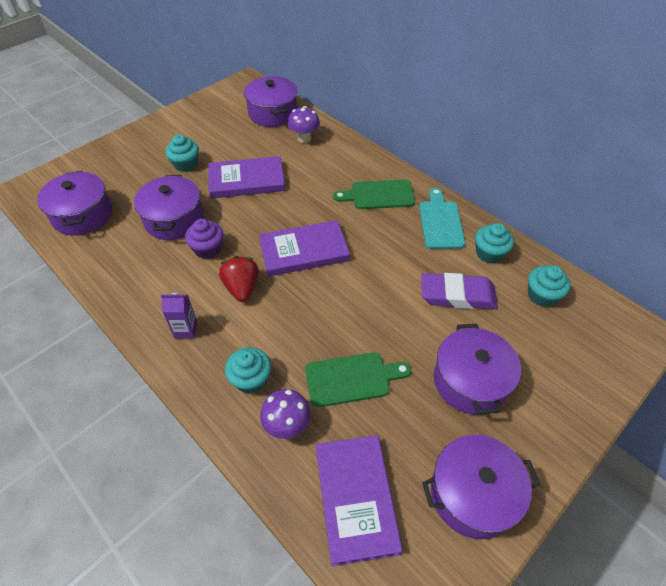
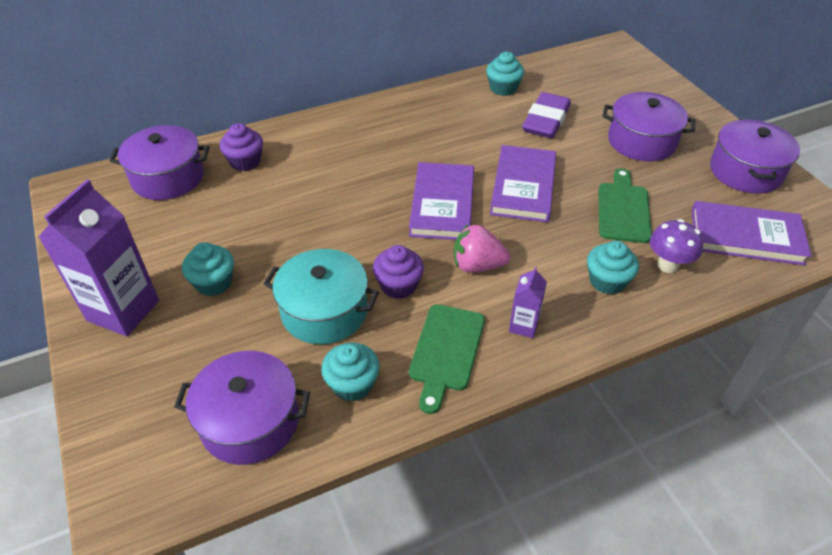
camera: 70 degrees left, 5 degrees down
(155, 139) = (123, 310): none -> purple carton
(174, 219) = (324, 311): purple pot -> turquoise pot
(242, 288) = (477, 265): red strawberry -> pink strawberry
(247, 180) = (291, 227): purple book -> purple book (523, 187)
(304, 138) = (245, 162): purple mushroom -> purple cupcake
(379, 195) = (386, 130): green cutting board -> green cutting board (446, 351)
(440, 222) = (448, 103): turquoise cutting board -> none
(542, 295) = (563, 77): turquoise cupcake -> turquoise cupcake (352, 384)

